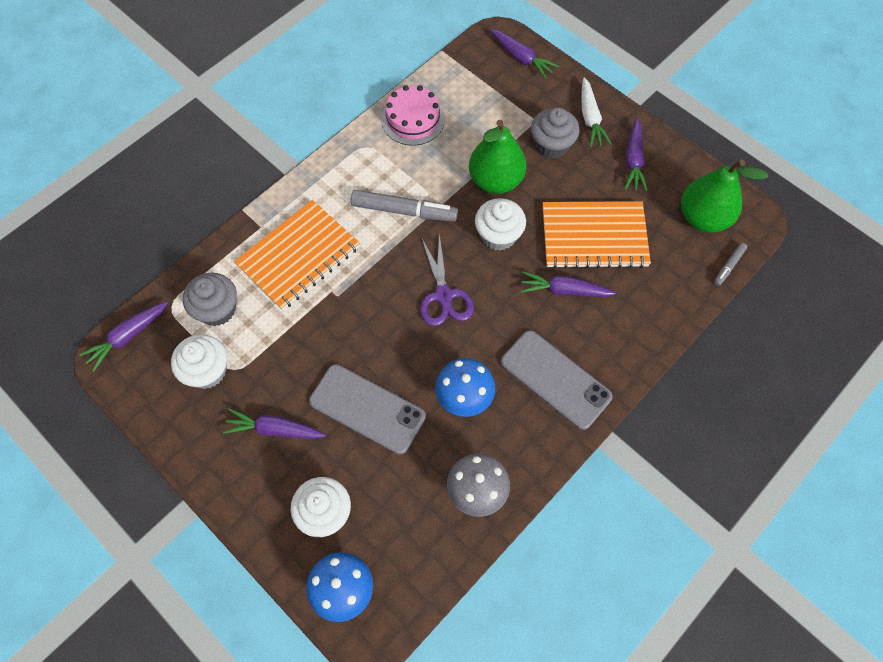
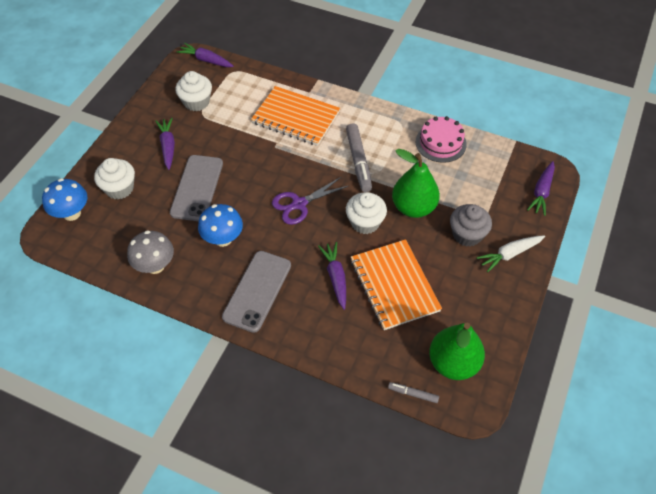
camera: 70 degrees right, 10 degrees down
(217, 309) = (240, 92): grey cupcake -> none
(633, 160) = (484, 296): purple carrot -> none

